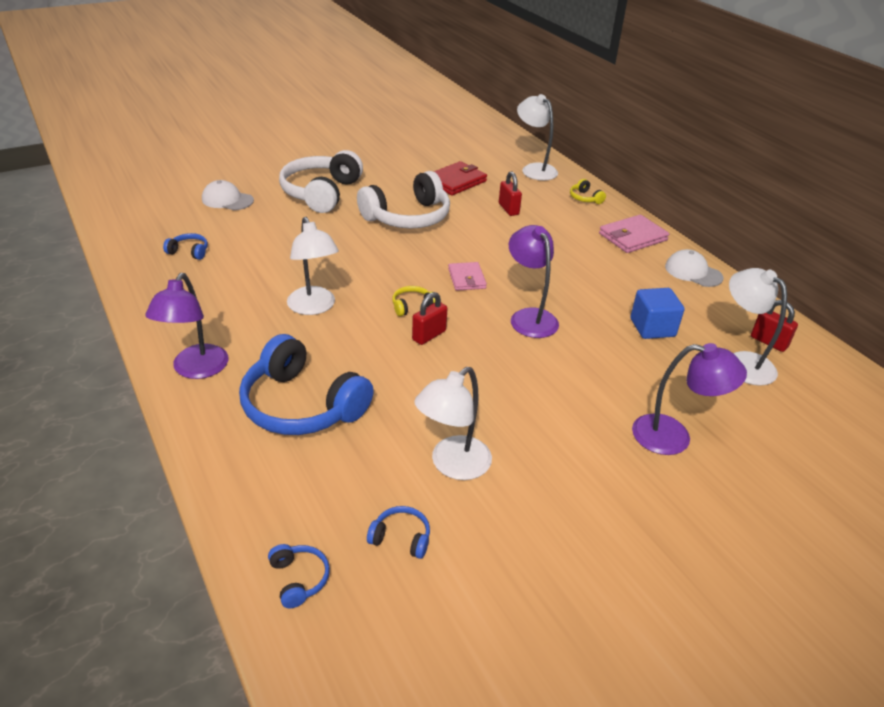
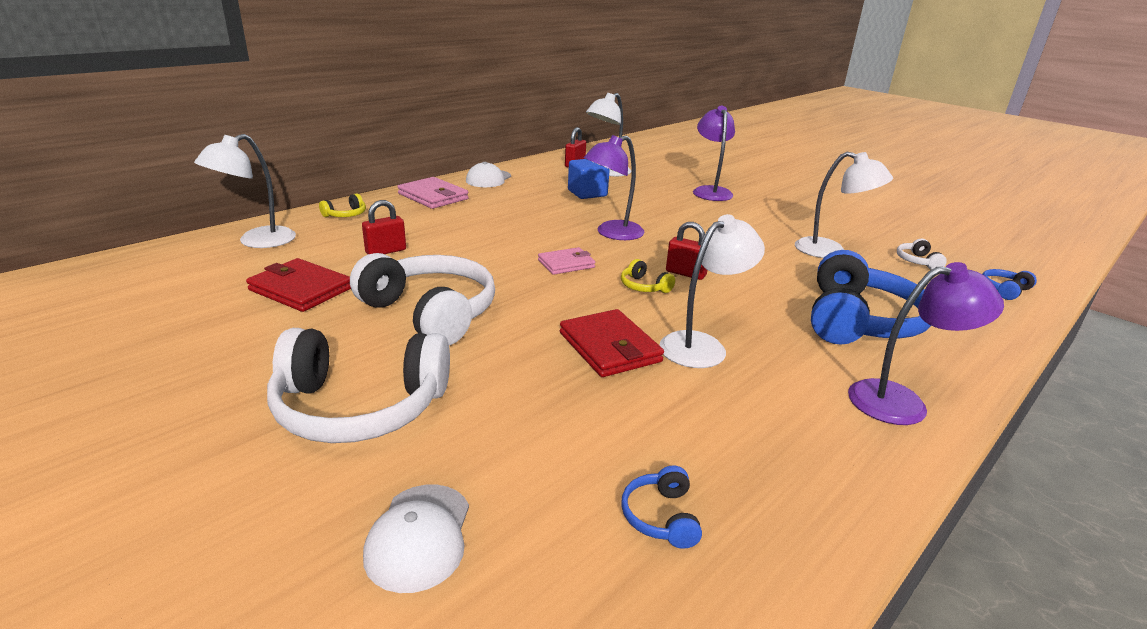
camera: 105 degrees left, 10 degrees down
(333, 270) = (610, 347): none -> red wallet
(401, 538) = (917, 261): blue headphones -> white headphones

